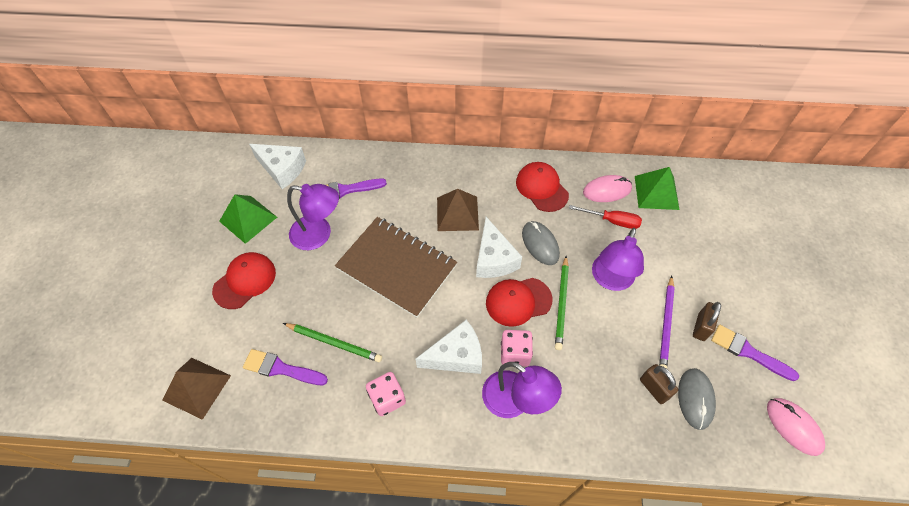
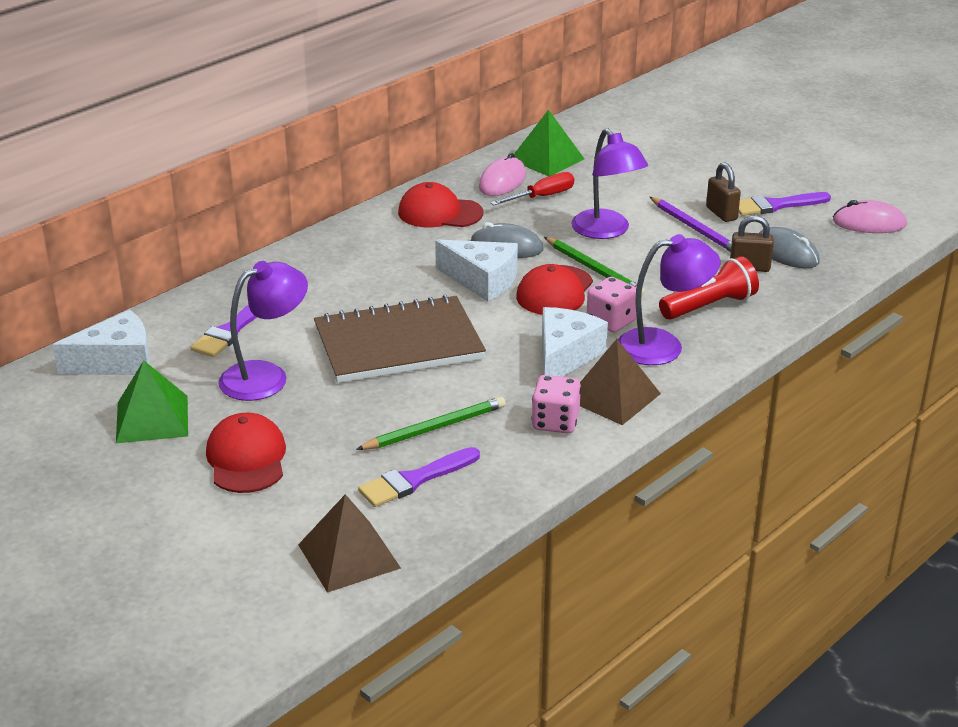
camera: 50 degrees left, 25 degrees down
(457, 213) = (389, 275): brown pyramid -> brown pyramid (613, 396)
(584, 396) = (709, 306): none -> red flashlight

